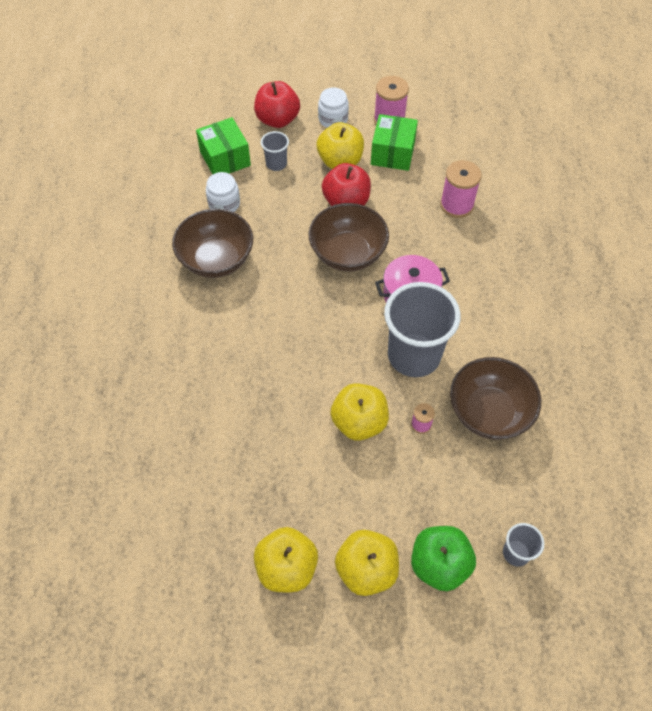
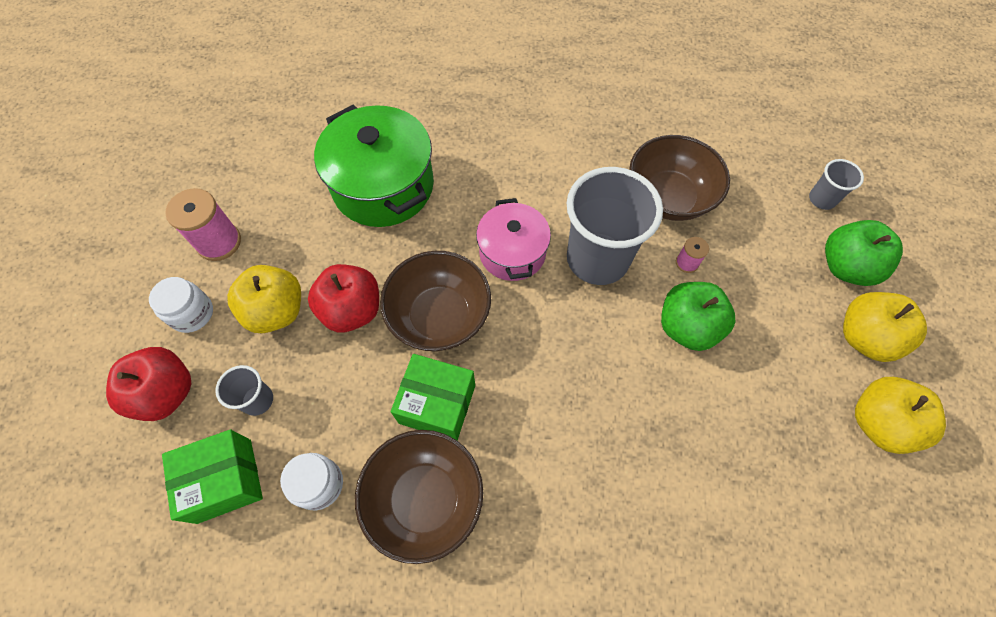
camera: 85 degrees left, 5 degrees up
(359, 422) = (687, 327): yellow apple -> green apple
(392, 153) = (280, 245): green box -> green box (437, 404)
(456, 205) = (383, 186): pink spool -> green pot

